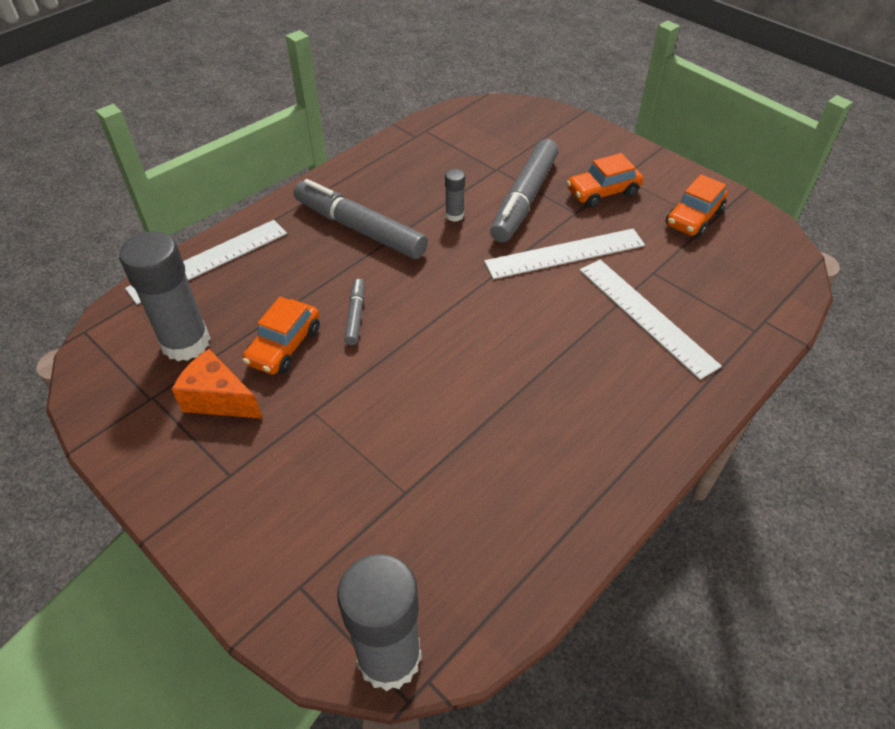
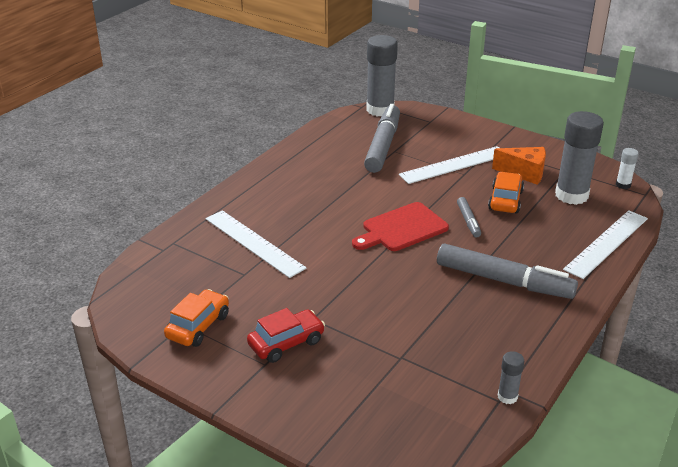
camera: 170 degrees right, 15 degrees down
(96, 353) = (623, 185): none -> white glue stick
(448, 314) = (402, 228): none -> red cutting board
(454, 215) = (425, 302): grey glue stick -> grey glue stick (507, 396)
(524, 199) = (364, 326): grey marker -> grey marker (383, 145)
(565, 254) = (319, 280): white ruler -> white ruler (454, 165)
(602, 192) = (286, 343): orange car -> red car

